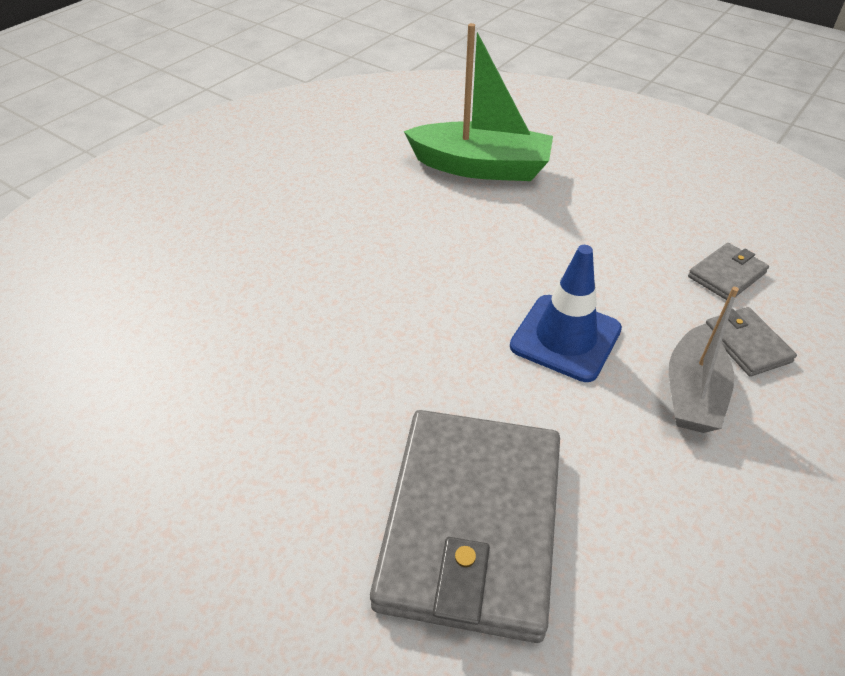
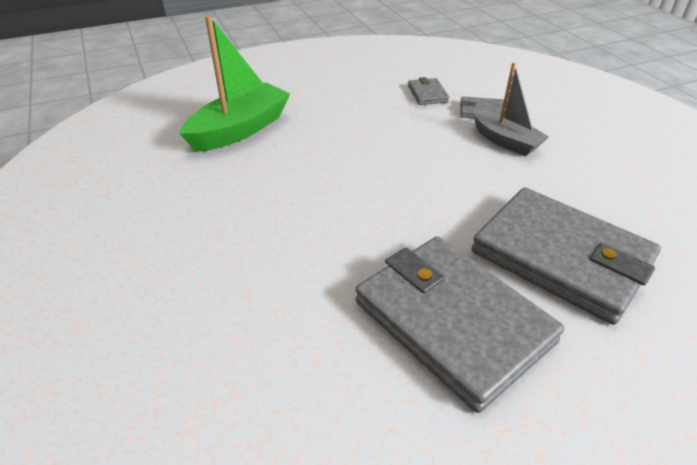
camera: 60 degrees left, 5 degrees down
(293, 445) = (452, 321): none -> grey wallet
(565, 338) = (434, 163): blue traffic cone -> none

